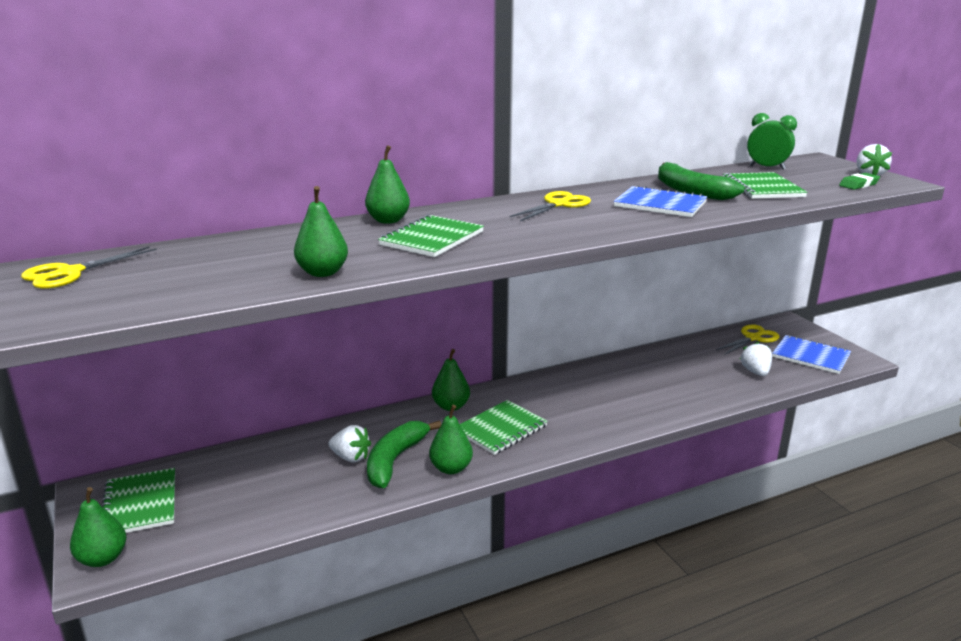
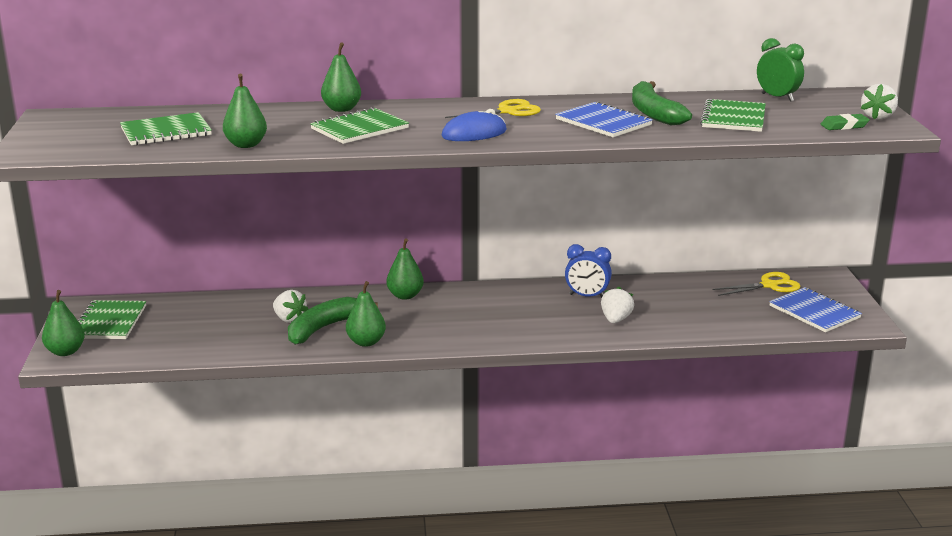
camera: 20 degrees right, 0 degrees up
(70, 273) = (71, 122): yellow scissors -> none
(501, 429) = (435, 321): green notebook -> green notebook (166, 132)
(556, 229) = (474, 133): none -> blue mouse
(617, 375) = (587, 296): none -> blue clock
(755, 372) = (735, 316): white strawberry -> white strawberry (615, 320)

